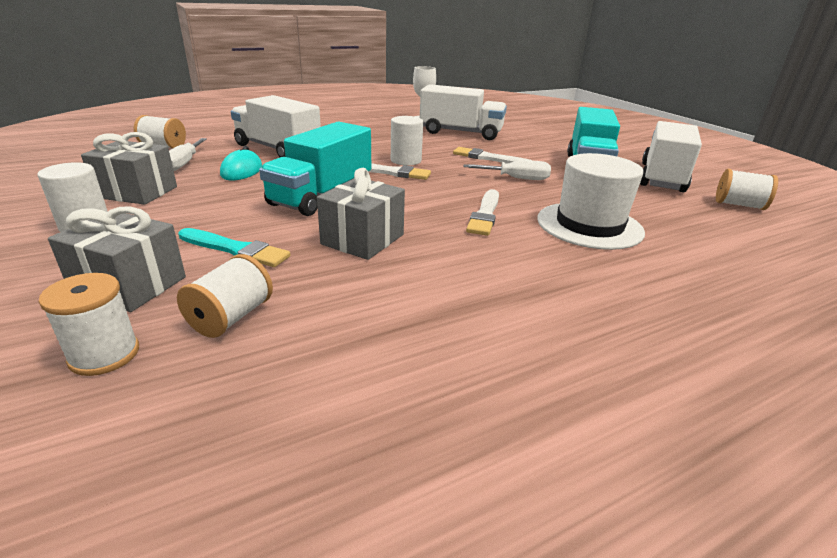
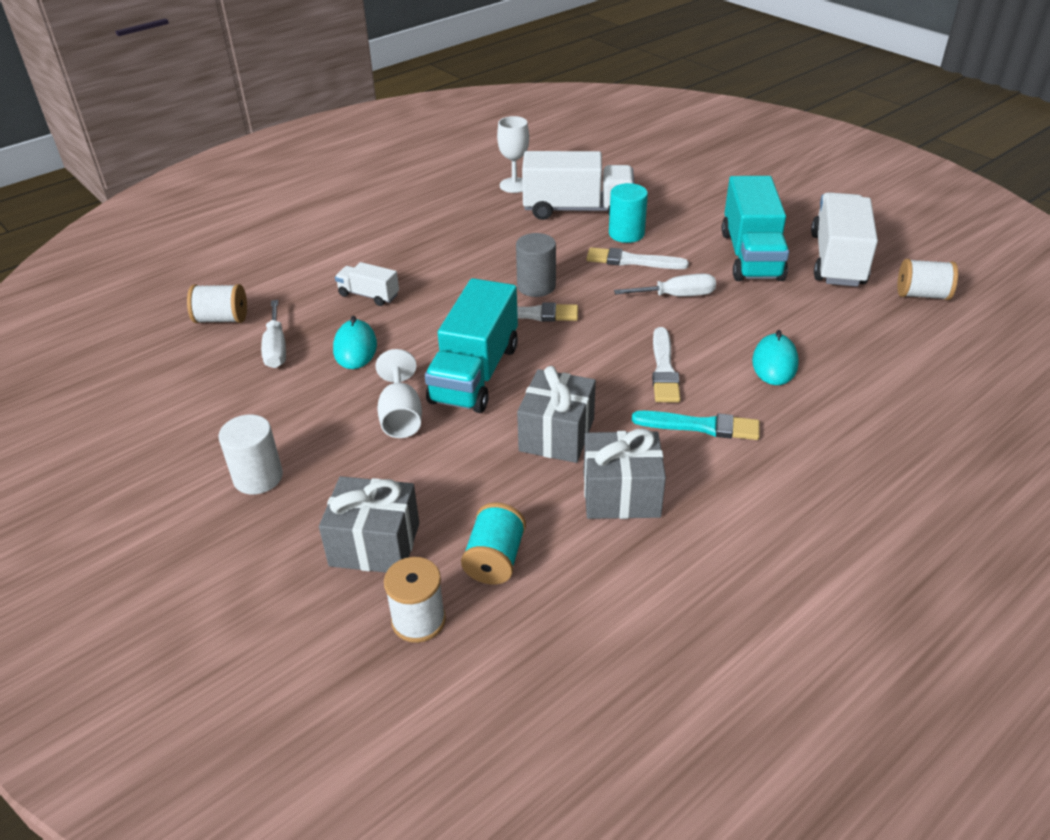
camera: 10 degrees left, 10 degrees up
(137, 192) = (266, 413): grey gift -> grey gift (621, 494)
(231, 317) = (495, 559): white spool -> turquoise spool
(235, 249) = (440, 477): turquoise brush -> turquoise brush (701, 426)
(240, 209) = (401, 416): none -> white goblet
(277, 149) = (368, 295): white truck -> white truck, size x0.50
(406, 160) = (536, 286): white cylinder -> grey cylinder
(491, 146) = (626, 234): none -> turquoise cylinder
(589, 225) = (774, 363): white hat -> turquoise mouse

